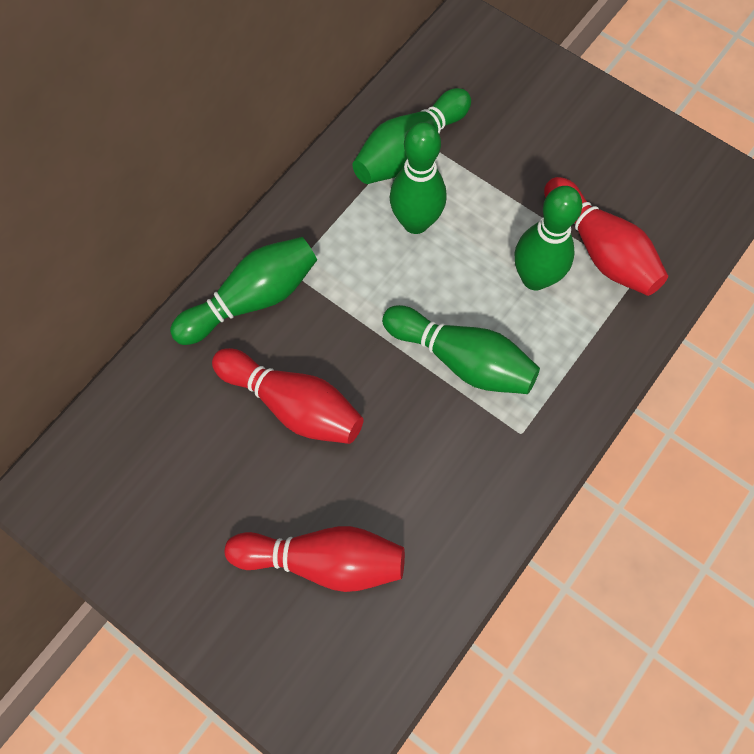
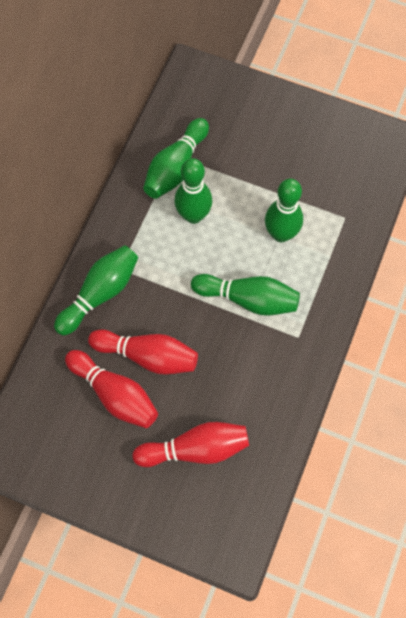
camera: 15 degrees left, 0 degrees up
(600, 249) = (318, 204): red bowling pin -> red bowling pin (115, 394)

